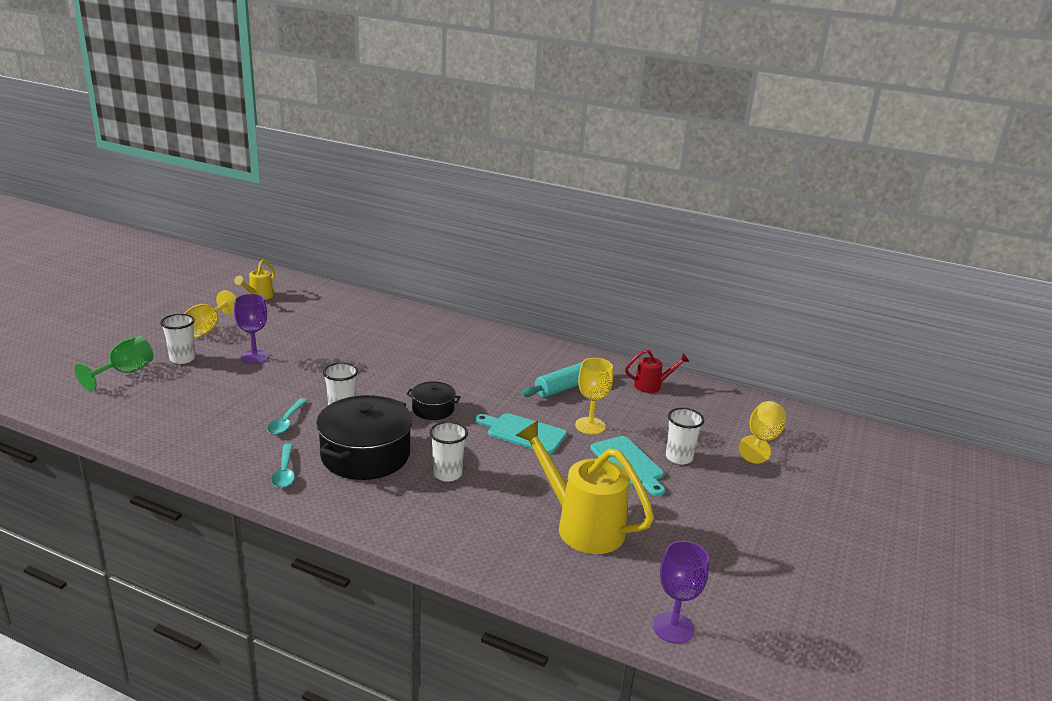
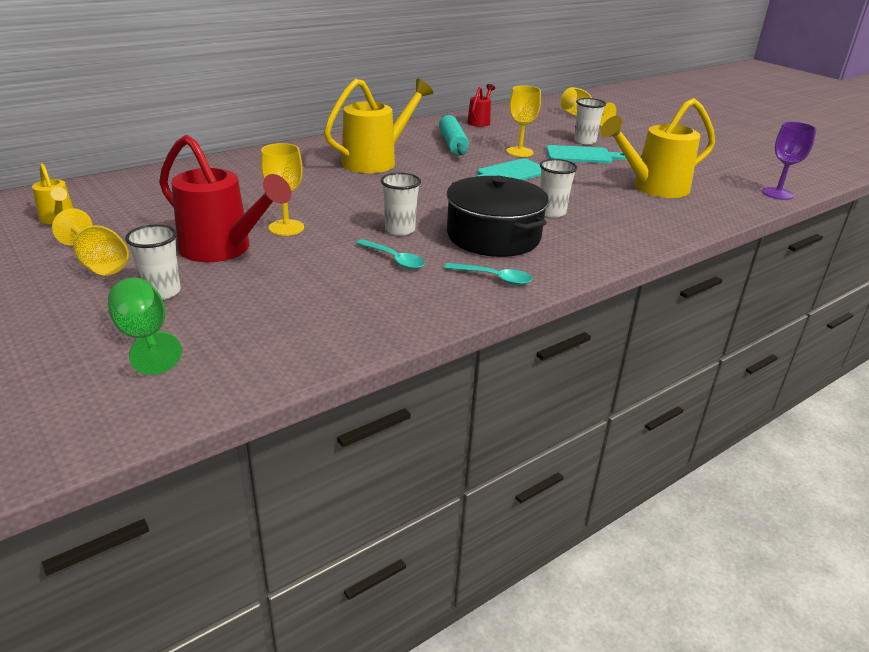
camera: 60 degrees left, 5 degrees up
(254, 357) = (223, 249): purple goblet -> red watering can
(307, 367) = (286, 228): none -> yellow goblet
(433, 409) = (439, 194): black pot -> none
(476, 364) = (376, 161): none -> yellow watering can

